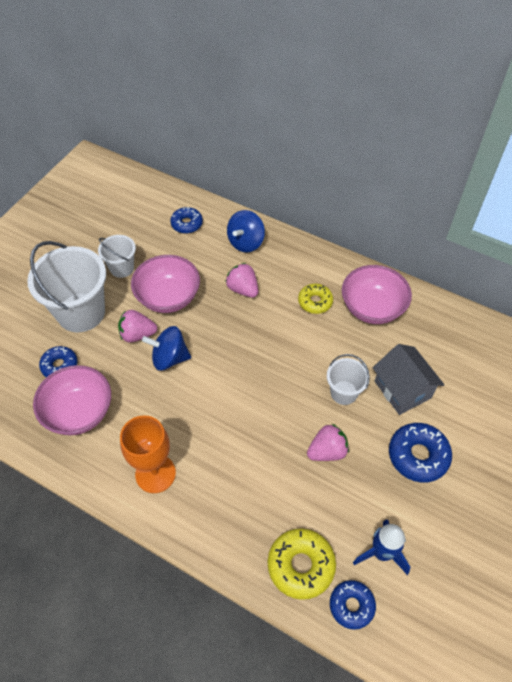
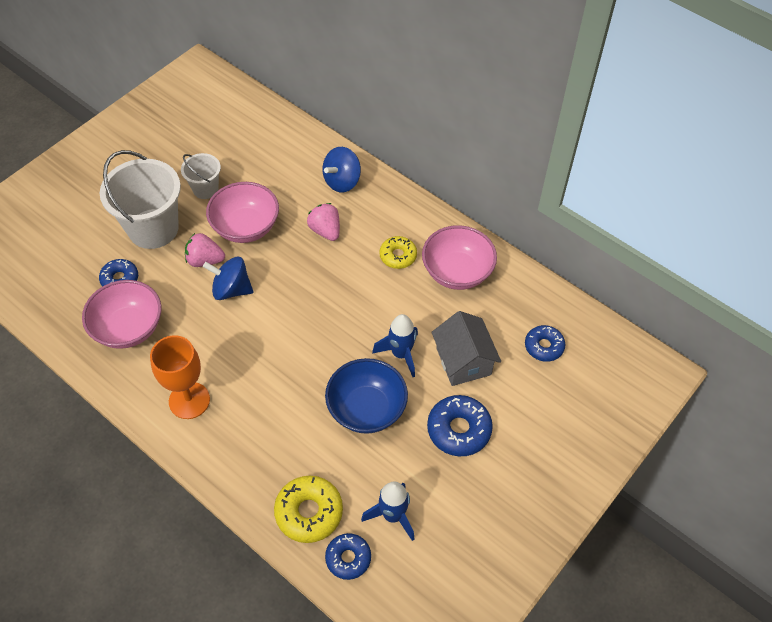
camera: 10 degrees right, 0 degrees up
(187, 224) = (285, 152): blue donut -> blue donut (544, 346)
(327, 451) = (366, 409): pink strawberry -> blue bowl
(344, 392) = (401, 354): white bucket -> blue rocket

